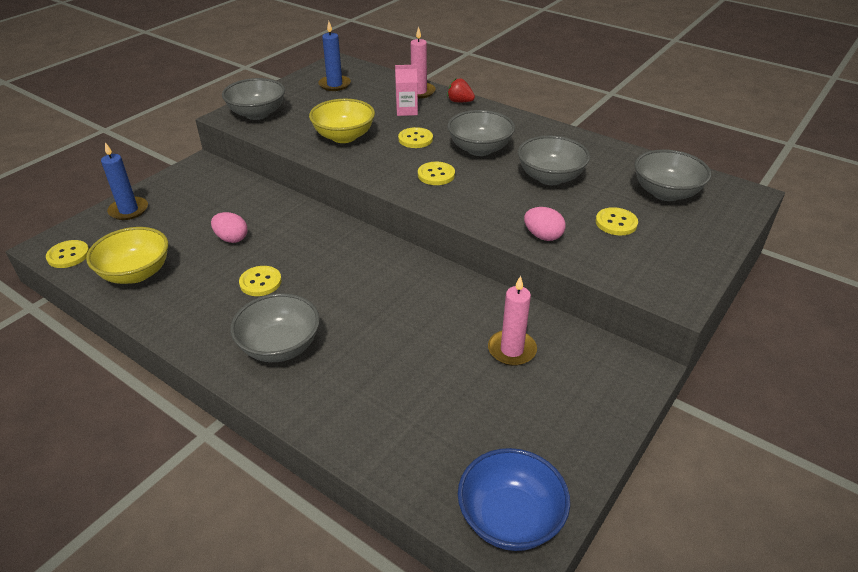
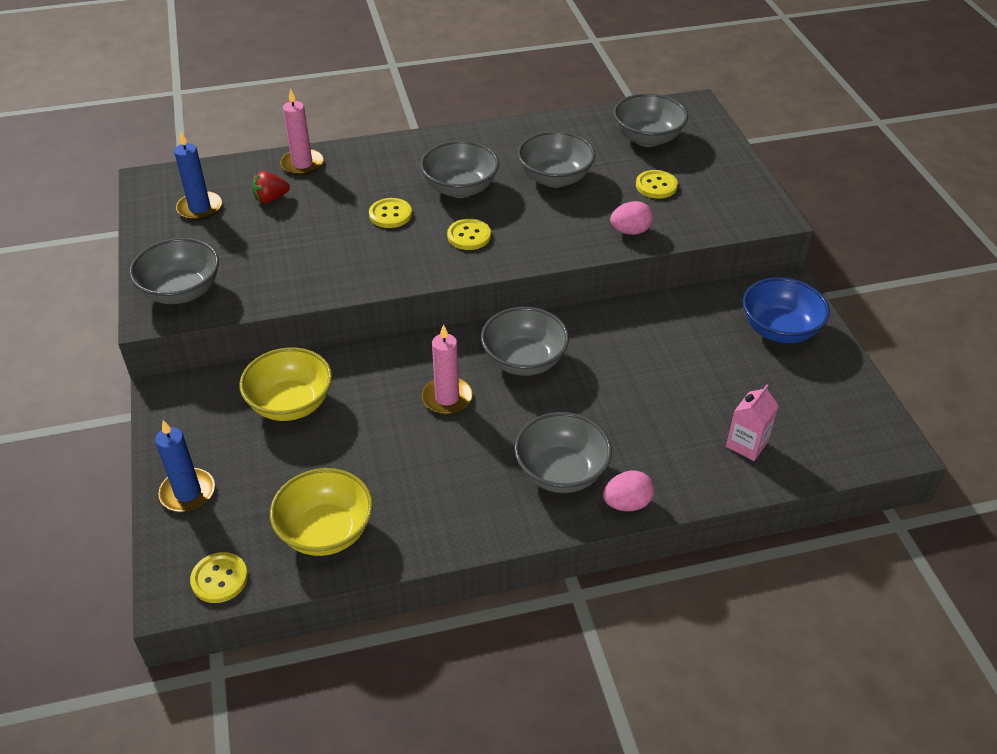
camera: 50 degrees left, 5 degrees up
(231, 238) = (351, 431): pink egg -> pink egg (627, 503)
(260, 282) = (451, 443): yellow button -> none
(344, 136) = (321, 255): yellow bowl -> yellow bowl (290, 404)
(375, 273) = (524, 361): none -> grey bowl
(406, 111) = (328, 191): pink carton -> pink carton (747, 444)
(460, 101) = (359, 151): red strawberry -> red strawberry (271, 199)
(510, 518) = (863, 436): blue bowl -> blue bowl (779, 330)
(512, 350) = (704, 337): pink candle -> pink candle (447, 398)

